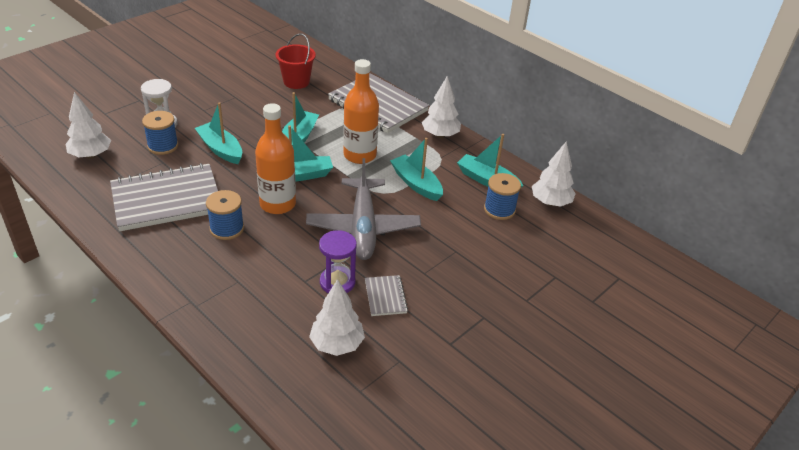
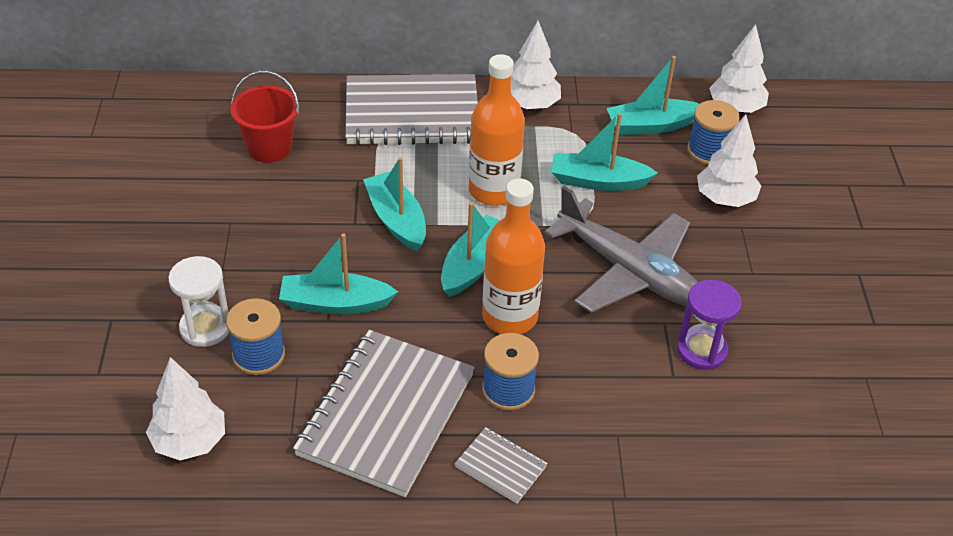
camera: 45 degrees left, 5 degrees up
(337, 344) = (800, 411): white tree -> white tree (725, 199)
(385, 297) = (761, 326): grey notebook -> grey notebook (501, 466)

